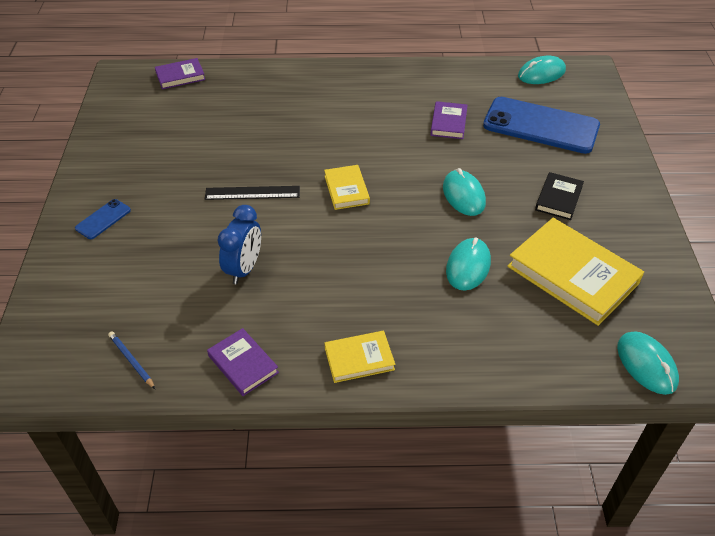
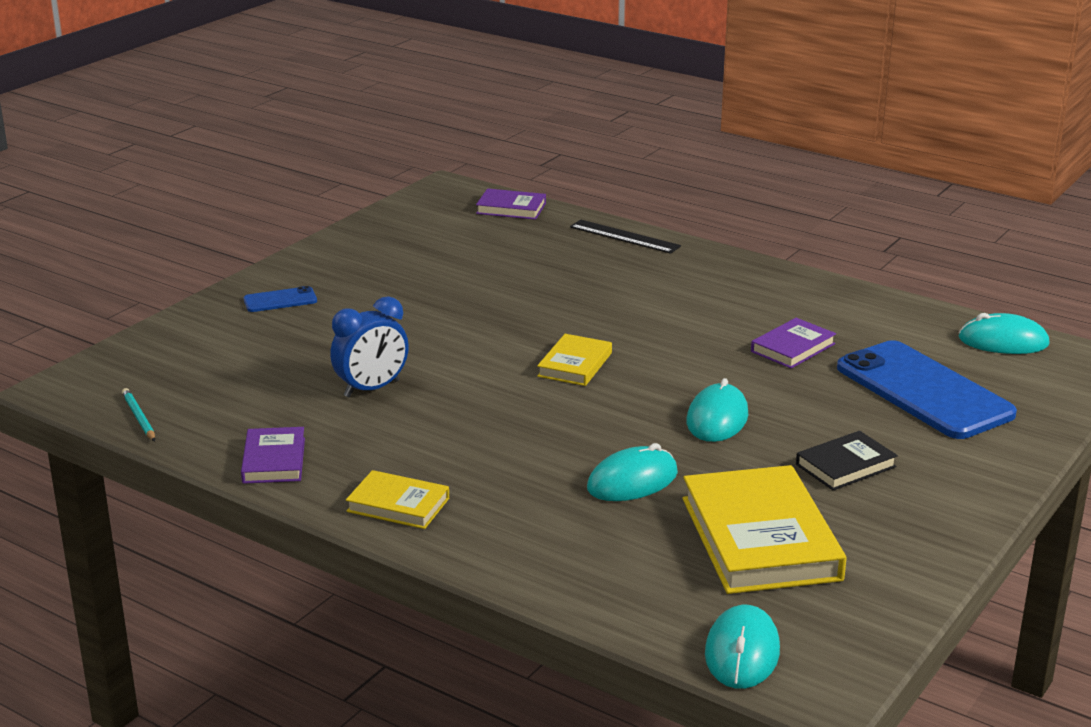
camera: 35 degrees right, 20 degrees down
(108, 376) = (139, 417): none -> turquoise pencil
(131, 361) = (173, 415): blue pencil -> none
(252, 193) = (462, 331): black ruler -> black ruler (624, 237)

